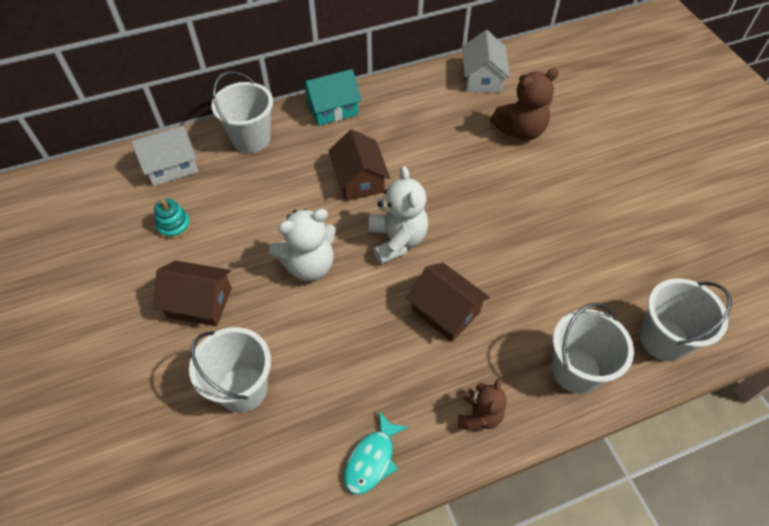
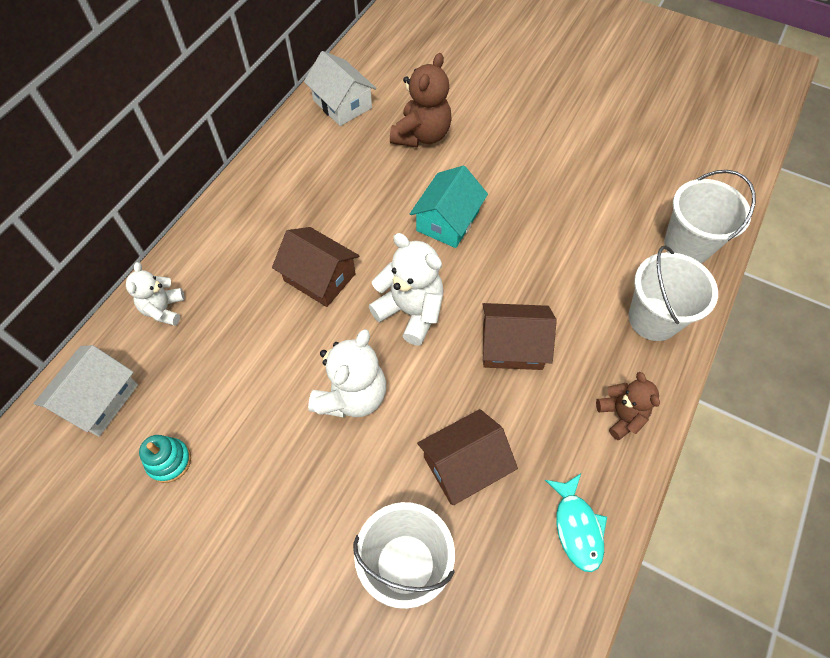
camera: 40 degrees left, 5 degrees up
(199, 302) = (278, 518): brown house -> brown house (464, 465)
(251, 138) = (164, 309): white bucket -> white teddy bear
(332, 108) = (222, 222): turquoise house -> turquoise house (447, 221)

